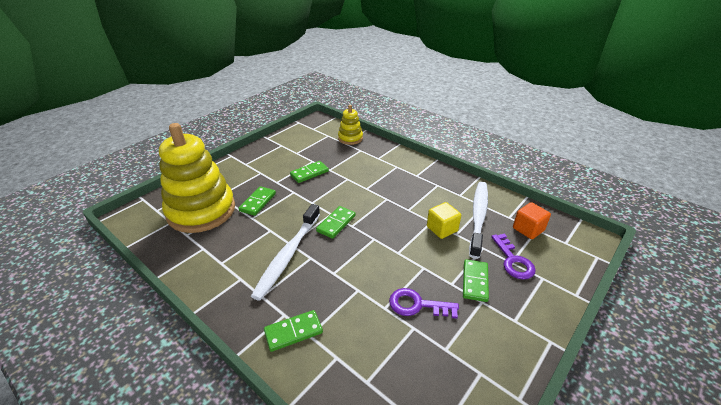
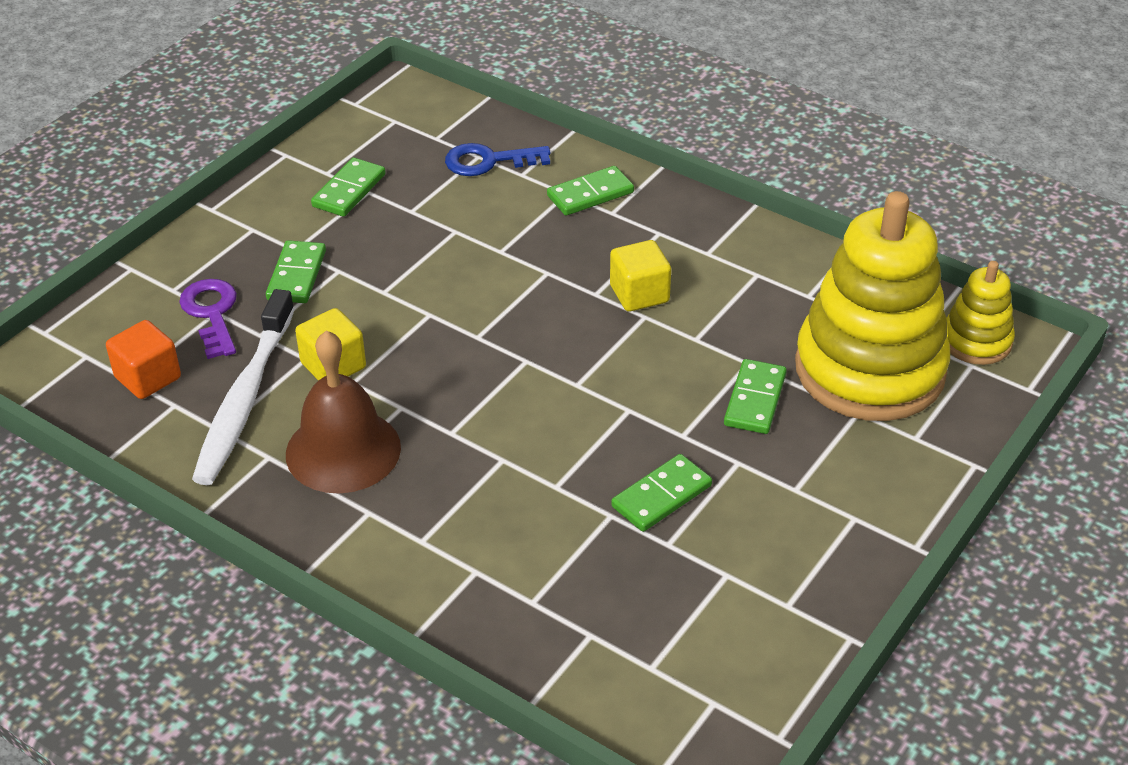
camera: 175 degrees right, 5 degrees up
(288, 255) = (639, 294): white toothbrush -> yellow cube
(336, 223) = (560, 362): green domino -> green domino (349, 190)
(350, 138) = (572, 656): yellow stacking toy -> yellow stacking toy (976, 341)
(359, 374) = (488, 161): none -> blue key
(417, 305) = (402, 237): purple key -> none
(430, 195) = (343, 450): none -> brown bell

